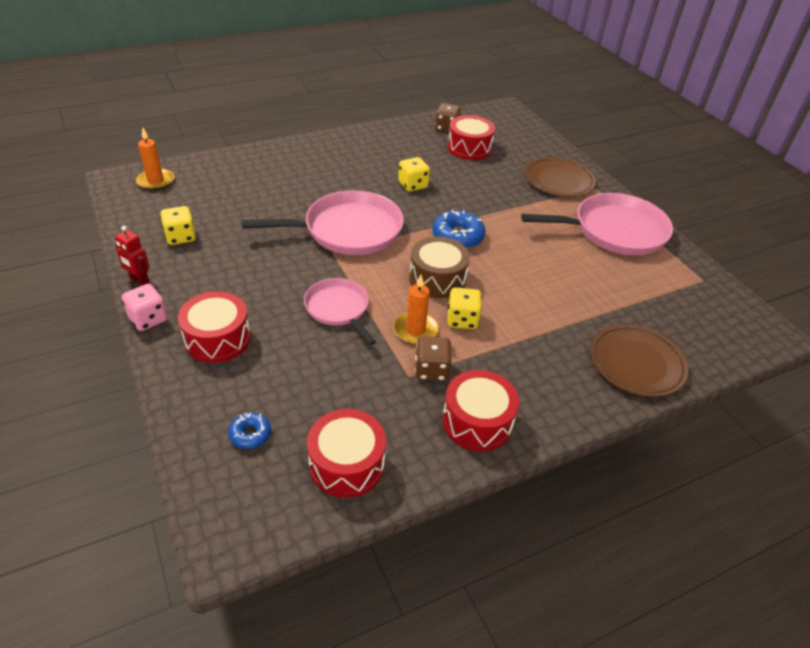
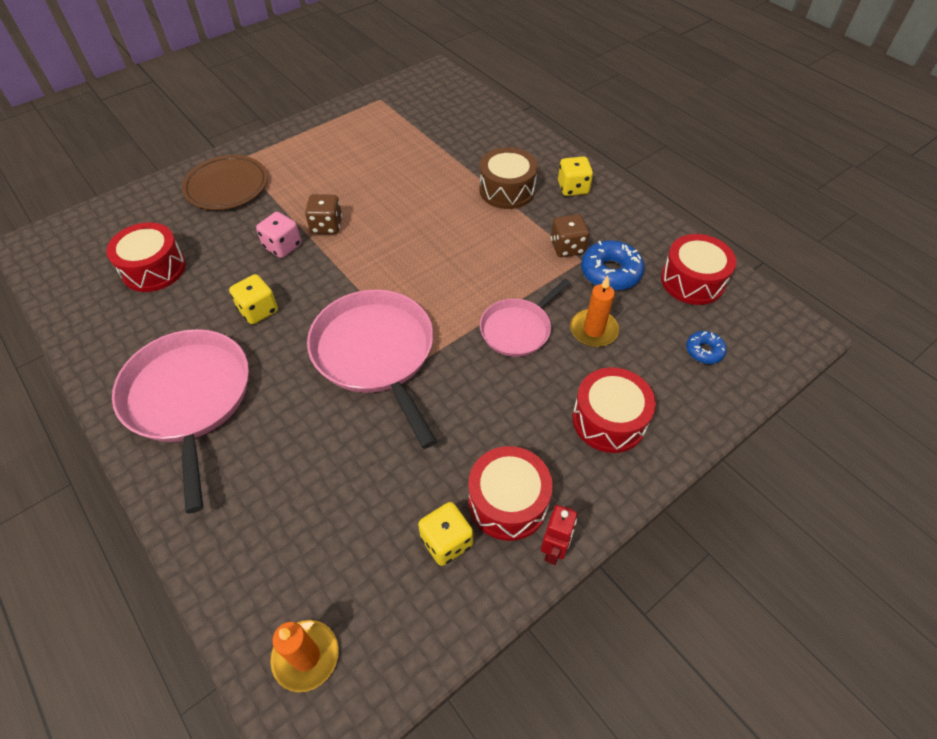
camera: 100 degrees left, 10 degrees up
(148, 319) = (613, 503): pink dice -> pink dice (282, 246)
(415, 330) = (522, 265): orange candle -> orange candle (593, 330)
(437, 278) = (439, 261): brown drum -> brown drum (507, 190)
(446, 128) = (95, 299): brown dice -> brown dice (326, 226)
(457, 236) = (360, 255): blue donut -> blue donut (610, 272)
(462, 320) = (493, 236): yellow dice -> yellow dice (573, 188)
(477, 421) = (607, 214): red drum -> red drum (508, 502)
(614, 231) = (318, 147): pink pan -> pink pan (189, 399)
(636, 363) = (501, 135): brown plate -> none

